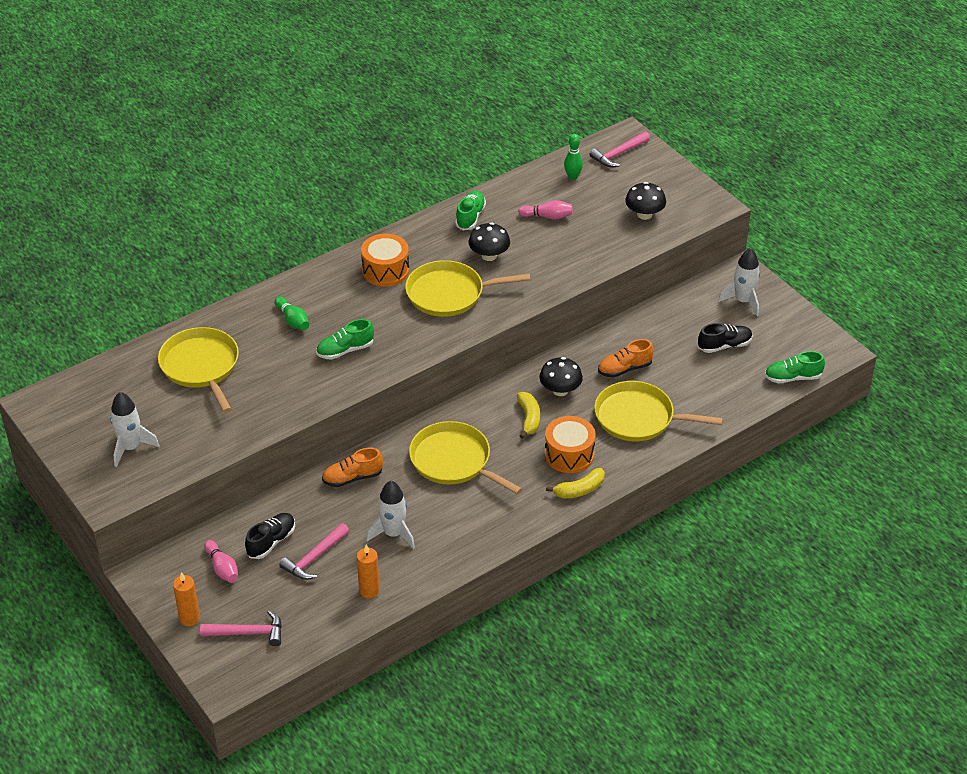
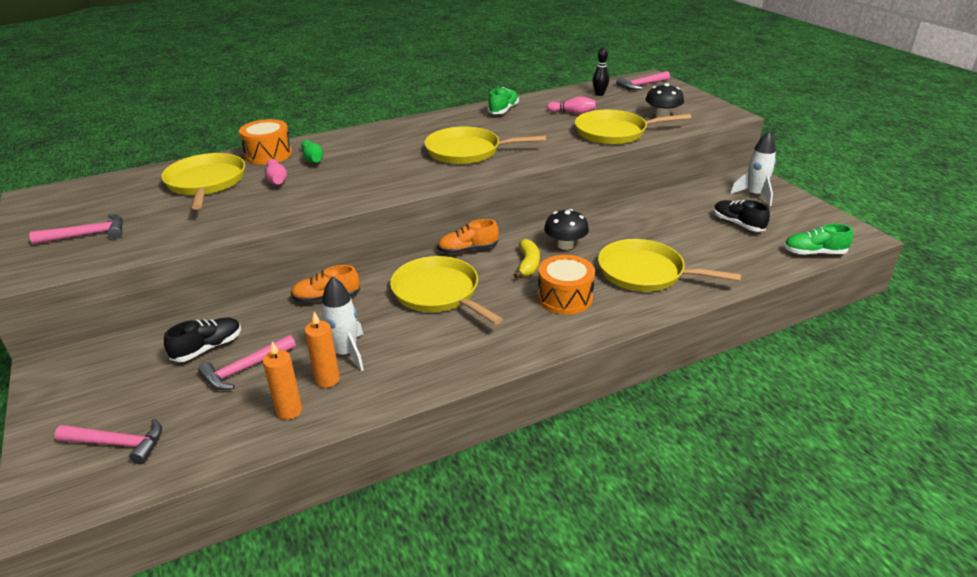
camera: 10 degrees right, 10 degrees down
(131, 448) = (88, 235): white rocket -> pink hammer
(189, 618) = (63, 418): orange candle -> orange candle (327, 380)
(222, 568) = (138, 369): pink bowling pin -> pink bowling pin (277, 180)
(345, 350) = (349, 180): green shoe -> none
(385, 270) = (414, 135): orange drum -> orange drum (268, 154)
(489, 255) = (513, 131): black mushroom -> none
(572, 177) = (599, 94): green bowling pin -> black bowling pin
(579, 490) = (571, 330): yellow banana -> none
(596, 249) = (614, 132): none -> yellow pan
(624, 369) = (633, 234): orange shoe -> orange shoe (468, 250)
(724, 345) = (738, 224): black shoe -> black shoe turned 120 degrees counterclockwise

